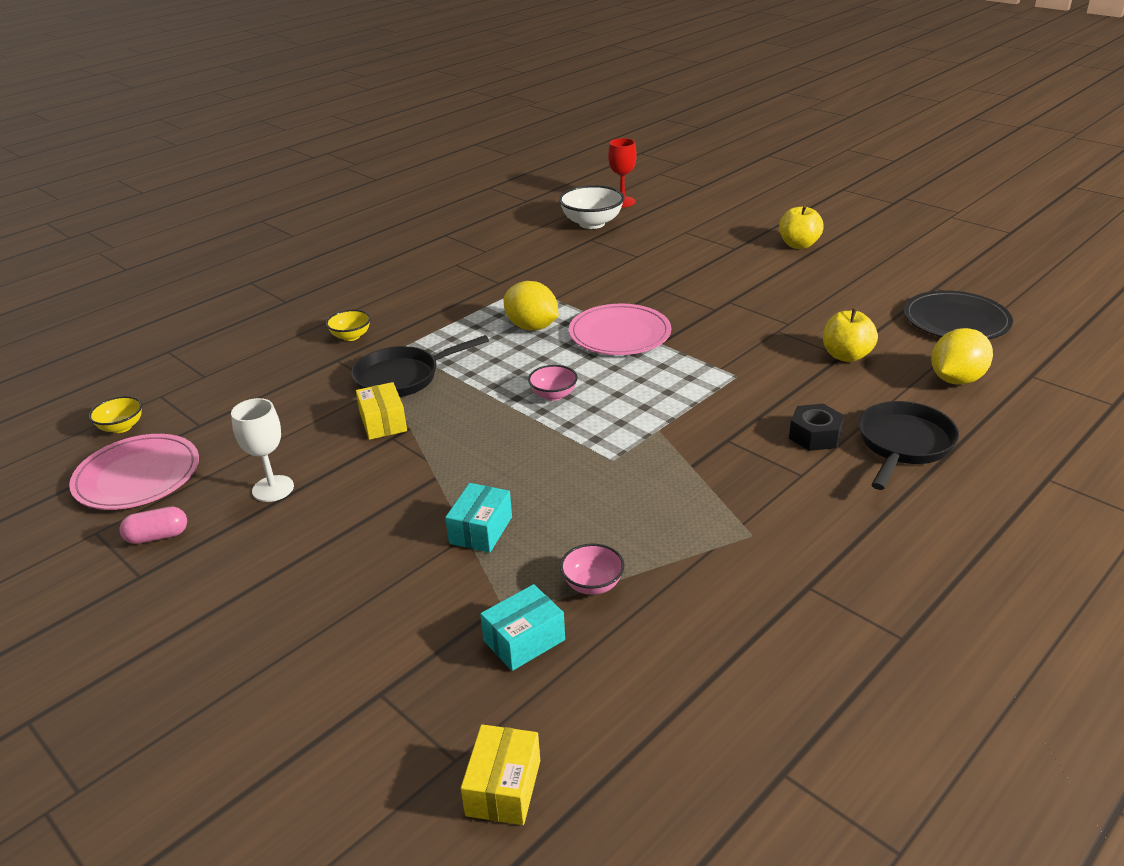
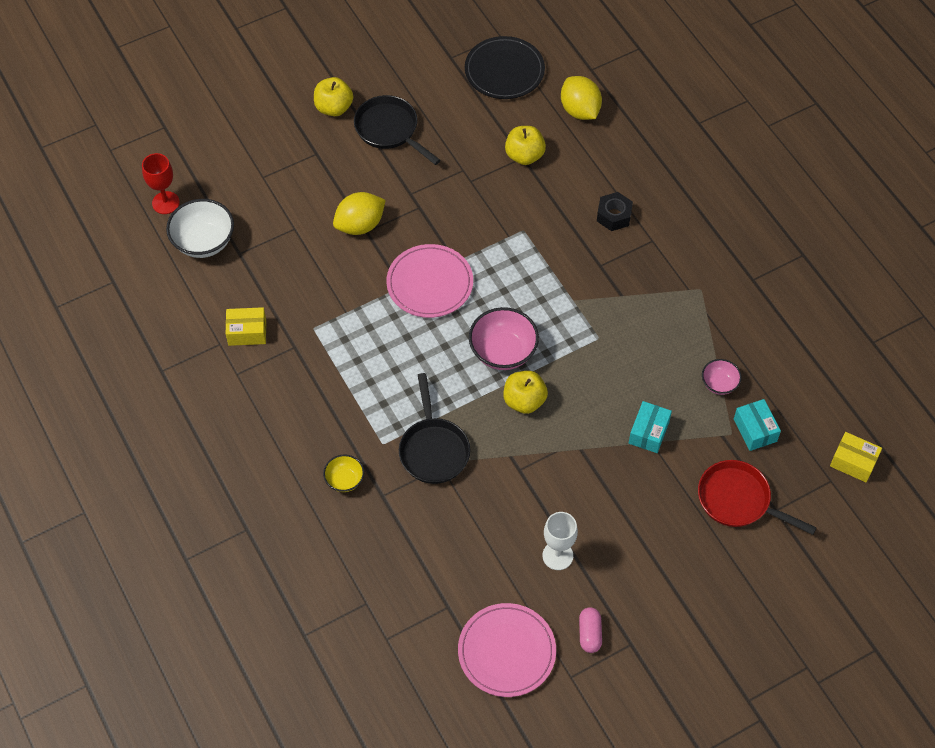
camera: 75 degrees left, 25 degrees up
(121, 427) = (428, 668): yellow bowl -> none
(383, 422) = (496, 473): yellow box -> yellow box (247, 332)
(389, 644) = (738, 500): none -> red pan
(481, 530) = (649, 432): turquoise box -> turquoise box turned 75 degrees clockwise
(491, 422) = (524, 401): none -> yellow apple
(532, 327) = (390, 341): yellow lemon -> yellow lemon (360, 225)
(553, 395) = (503, 352): pink bowl -> pink bowl, size x1.78
(903, 445) = (641, 174): black pan -> black pan (390, 130)

